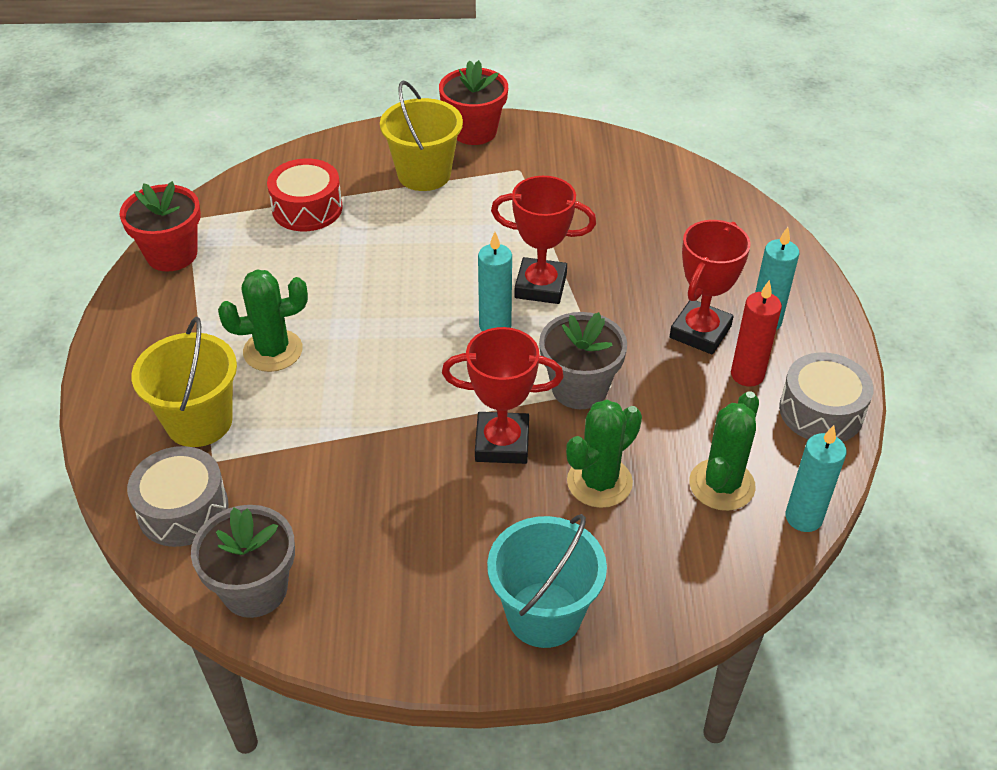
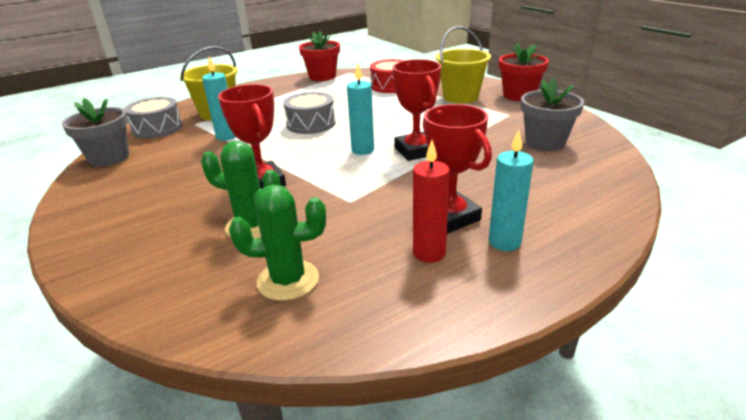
camera: 60 degrees right, 15 degrees down
(273, 351) = (280, 111): green cactus -> none
(544, 614) = (114, 244): turquoise bucket -> none
(579, 388) = (337, 191): grey flower pot -> grey flower pot (545, 142)
(700, 332) = (450, 217): red trophy -> red trophy turned 60 degrees clockwise
(803, 517) = (280, 341): turquoise candle -> turquoise candle (226, 136)
(821, 411) = (429, 308): grey drum -> grey drum (311, 124)

